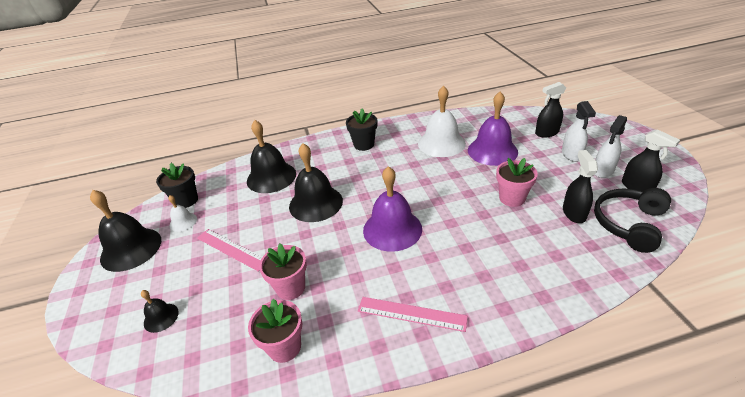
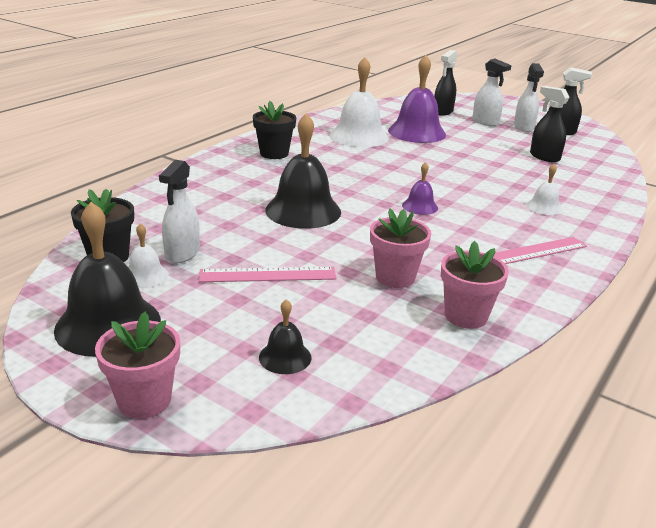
camera: 45 degrees left, 10 degrees down
(216, 212) = (182, 253): none -> white spray bottle
(271, 177) = (202, 205): black bell -> none
(392, 229) = (420, 206): purple bell -> purple bell, size x0.49
(490, 271) = (544, 207): none -> white bell
(512, 198) = (486, 159): pink flower pot -> pink flower pot (144, 400)
(629, 224) = (588, 153): black headphones -> none

